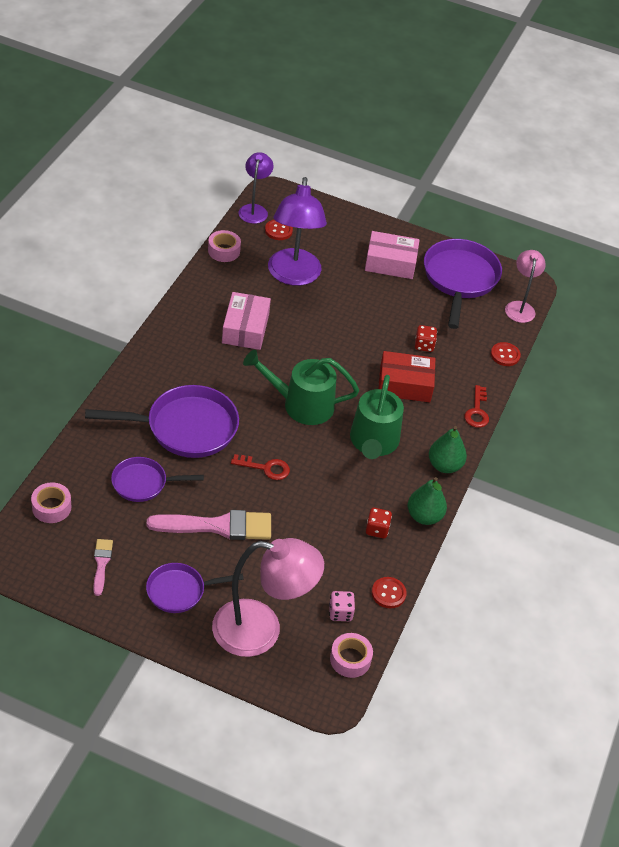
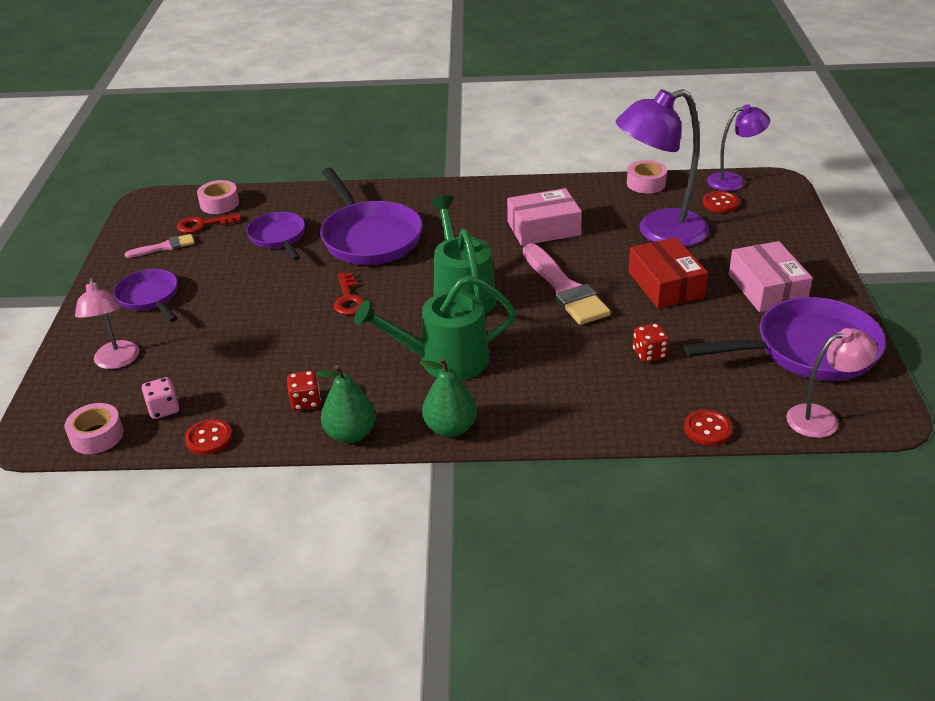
camera: 75 degrees right, 10 degrees down
(218, 526) = (247, 294): pink brush -> pink brush (564, 289)
(261, 630) = (117, 361): pink lamp -> pink lamp, size x0.57
(405, 384) = (564, 357): red box -> red box (665, 284)
(477, 411) = (573, 431): red key -> red key (203, 224)

